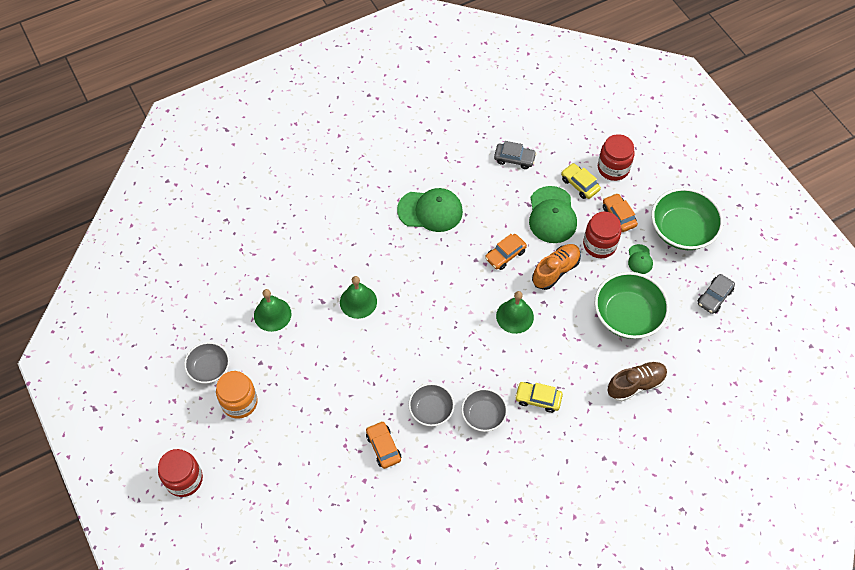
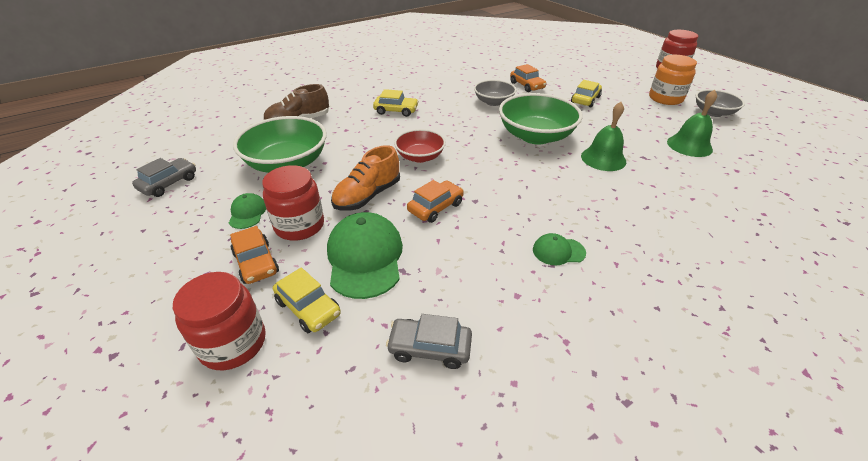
camera: 175 degrees right, 20 degrees down
(329, 406) = (585, 100): none -> yellow car
(430, 211) = (558, 251): green cap -> green cap, size x0.50
(483, 415) = (446, 101): grey bowl -> none
(515, 316) = (420, 157): green bell -> red bowl
(682, 230) = (163, 250): green bowl -> green bowl (535, 136)

